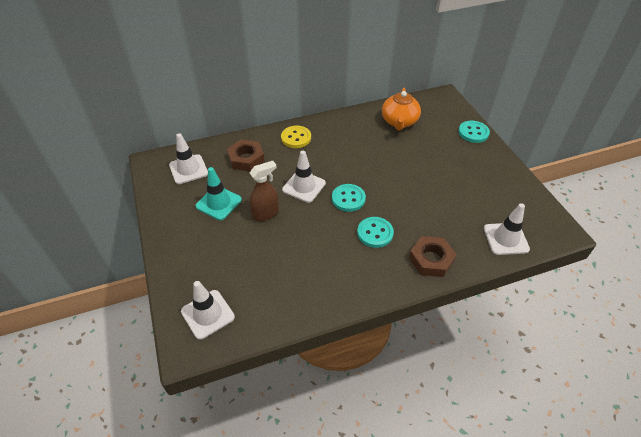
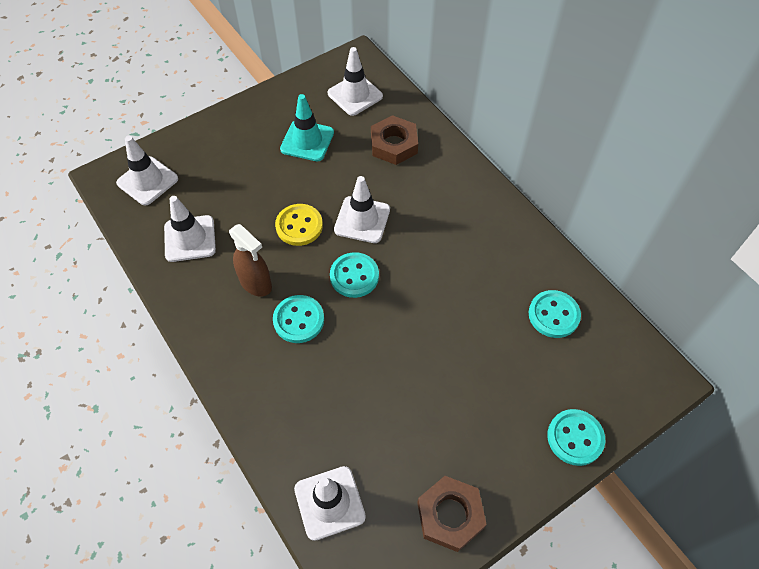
camera: 75 degrees right, 10 degrees up
(266, 213) = (302, 192): brown spray bottle -> brown spray bottle (256, 283)
(282, 289) = (190, 238): none -> white traffic cone
(296, 138) = (457, 187): yellow button -> yellow button (299, 226)
(399, 122) = (553, 315): orange teapot -> turquoise button
(431, 259) = (266, 397): brown nut -> brown nut (450, 515)

